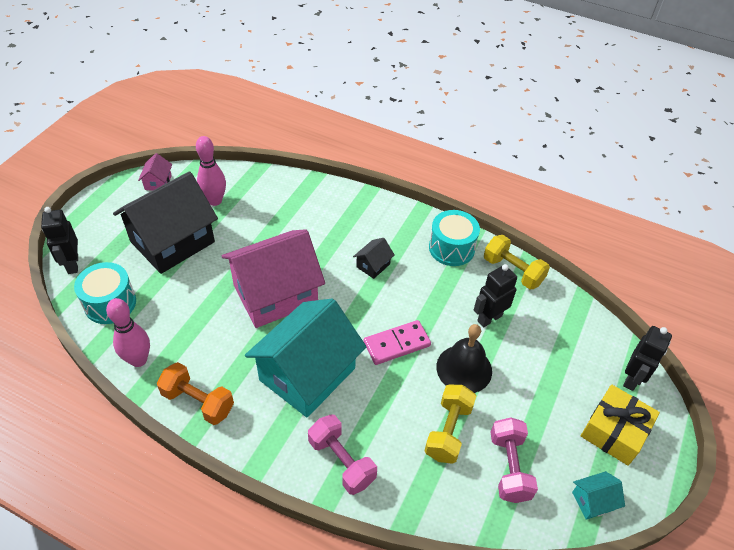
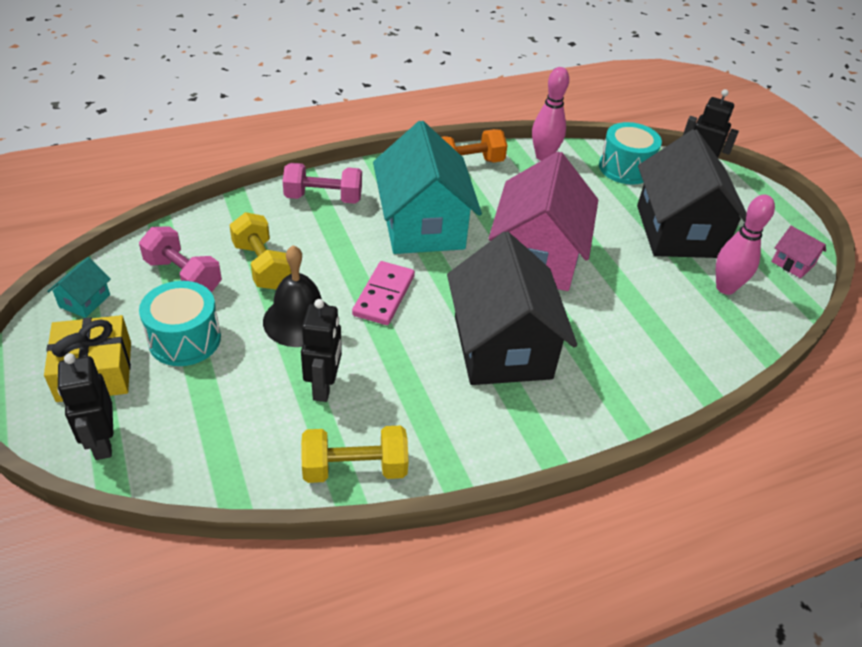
camera: 130 degrees right, 5 degrees down
(373, 265) = (502, 347): black house -> black house, size x2.48
(451, 248) = (455, 437): turquoise drum -> turquoise drum (185, 339)

